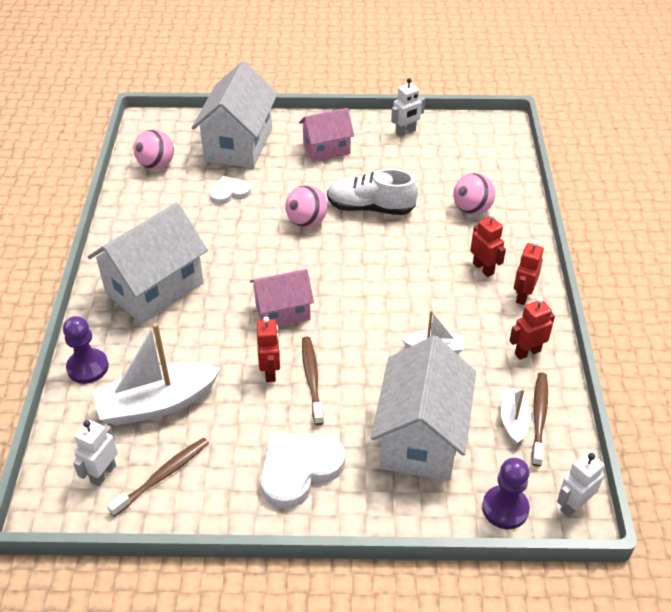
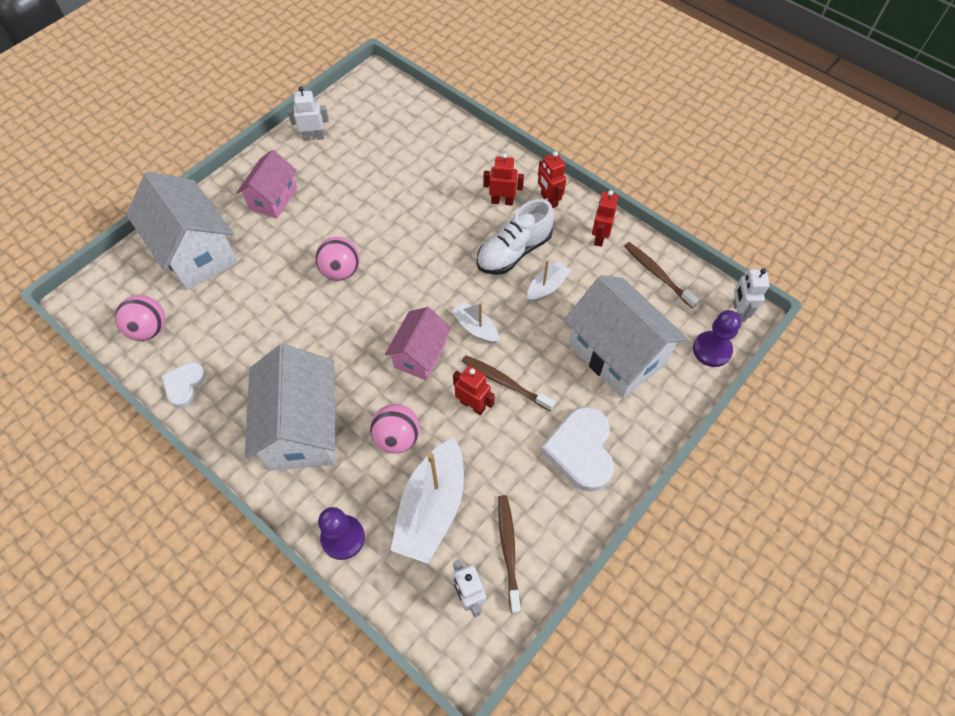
camera: 50 degrees left, 15 degrees up
(229, 192) = (247, 299): white heart -> white heart (184, 385)
(370, 208) = (371, 220): white shoe -> white shoe (514, 251)
(405, 132) = (314, 137): white robot -> white robot turned 105 degrees counterclockwise
(471, 210) = (439, 163): pink ball -> pink ball (397, 438)
(513, 420) = (648, 290): white boat -> white boat (475, 327)

